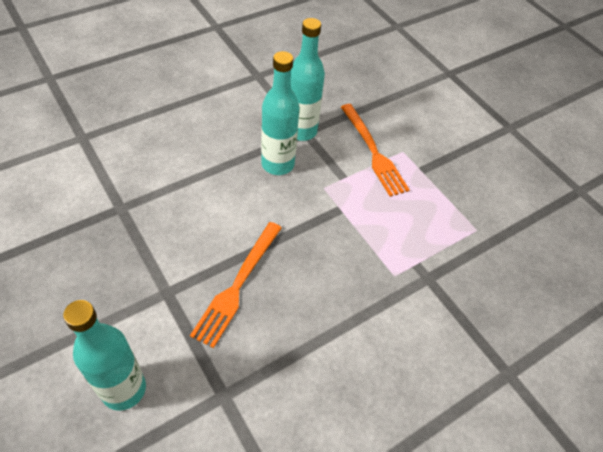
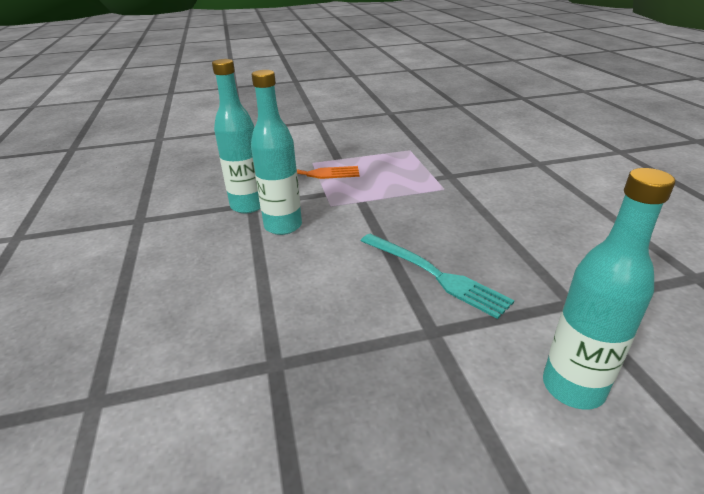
camera: 65 degrees left, 20 degrees down
(237, 285) = (434, 274): orange fork -> turquoise fork

